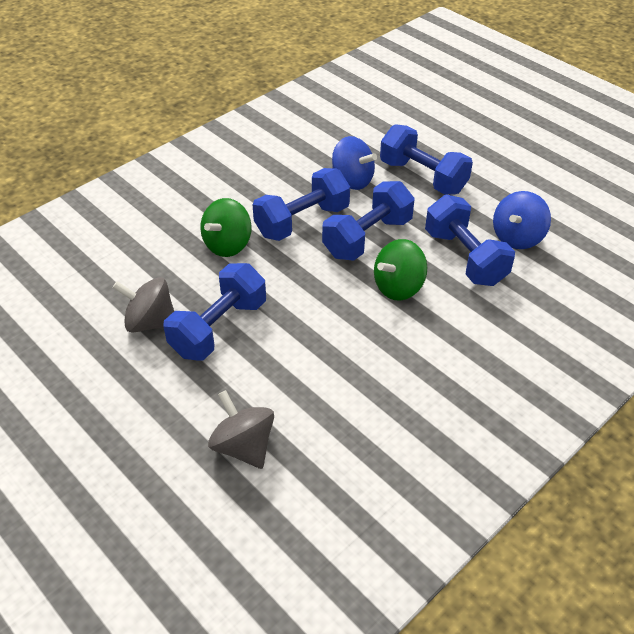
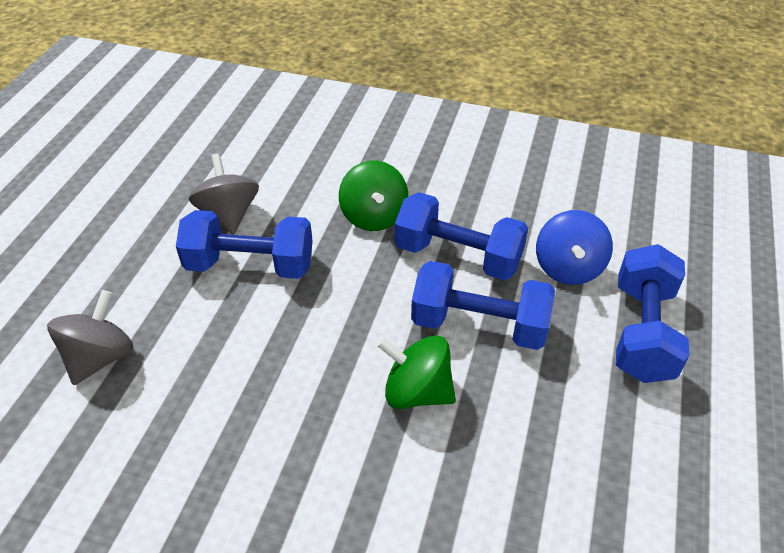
camera: 60 degrees right, 0 degrees up
(228, 245) = (374, 216): green spinning top -> green spinning top turned 105 degrees counterclockwise
(465, 257) = (526, 442): blue dumbbell -> none
(517, 237) = (620, 492): blue spinning top -> none

